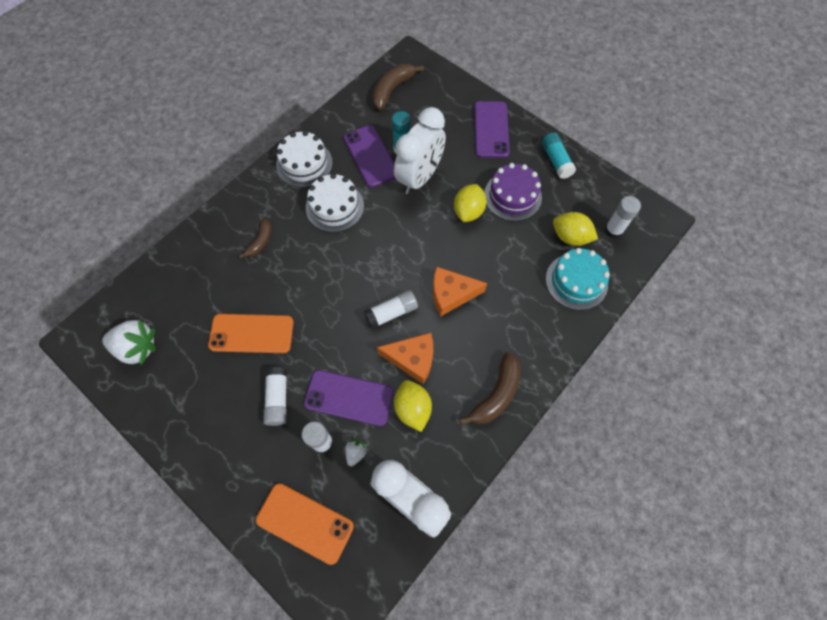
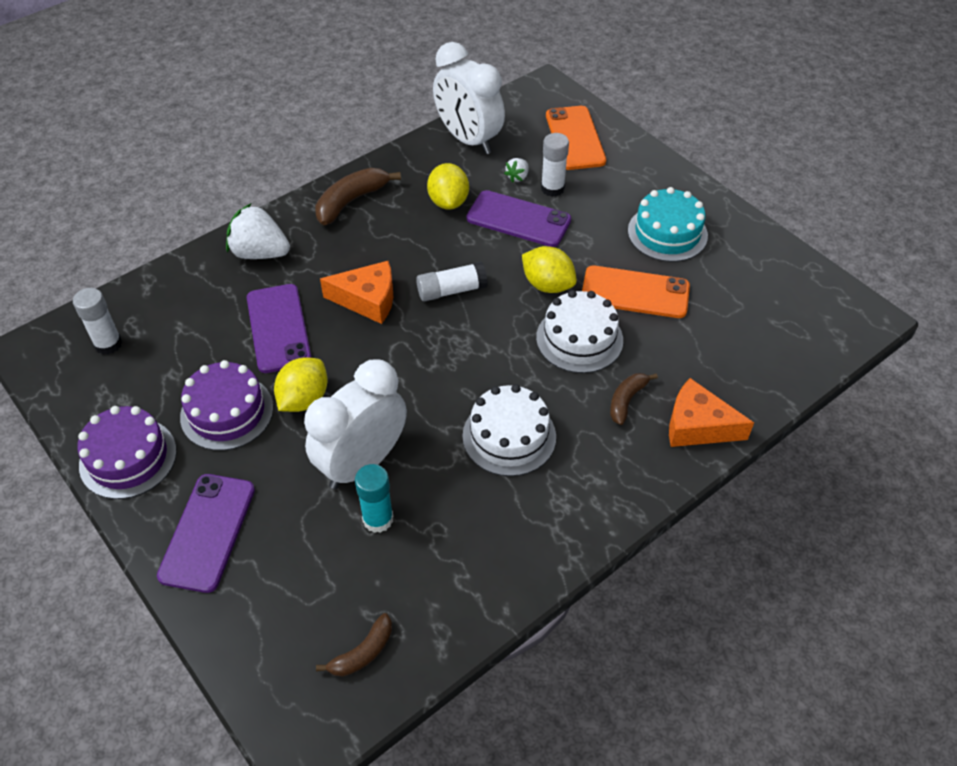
camera: 170 degrees left, 15 degrees down
(137, 348) = (782, 297): white strawberry -> white strawberry (260, 253)
(277, 399) = (601, 228): white glue stick -> none
(304, 164) = (553, 517): white cake -> white cake (579, 339)
(305, 523) = (575, 138): orange phone -> orange phone turned 45 degrees clockwise
(371, 156) = (435, 514): purple phone -> purple phone (278, 328)
(392, 90) = (363, 653): brown banana -> brown banana, size x0.62
(412, 359) = (437, 243): orange cheese -> orange cheese (697, 426)
(556, 161) = (128, 458): turquoise glue stick -> purple cake
(570, 237) = (174, 344): yellow lemon -> yellow lemon (547, 285)
(576, 281) = (198, 292): turquoise cake -> turquoise cake (667, 233)

